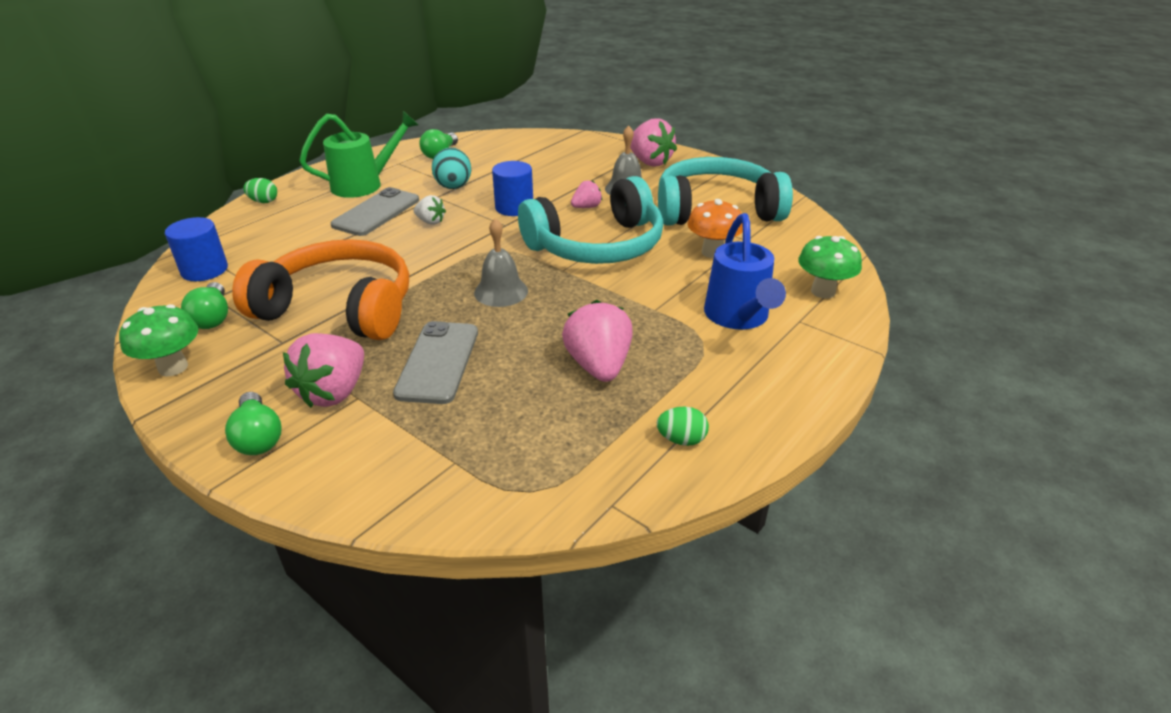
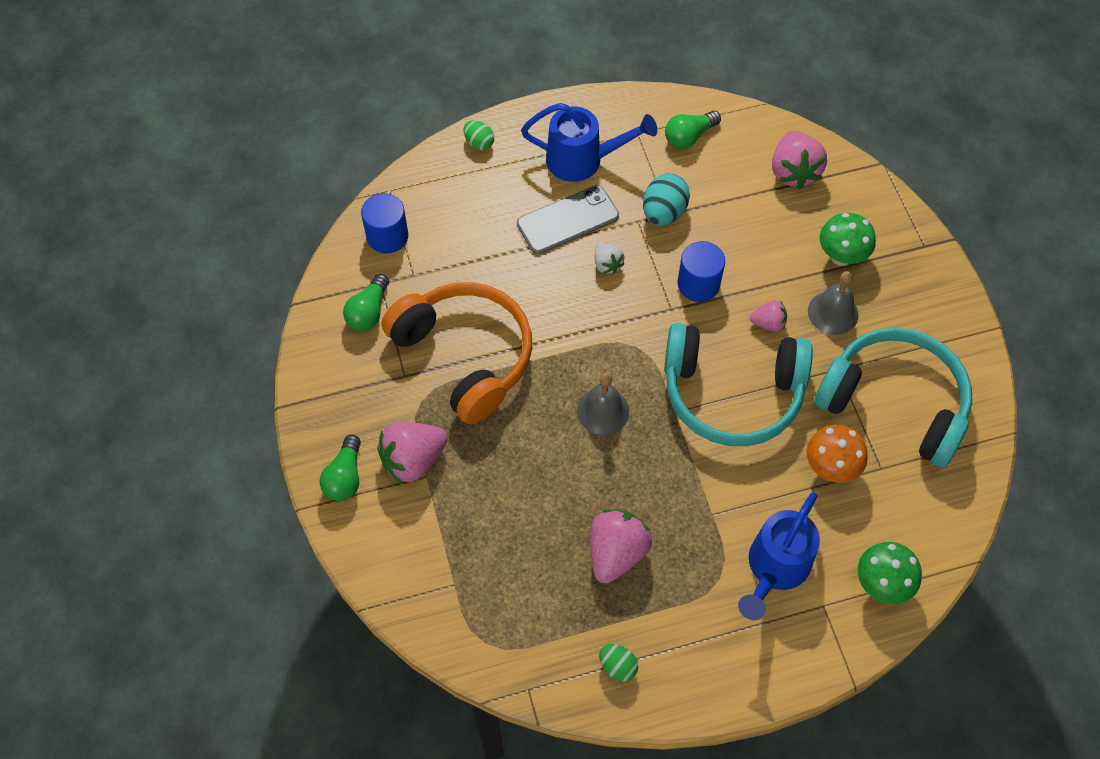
camera: 35 degrees right, 25 degrees up
(173, 367) = (320, 361): green mushroom -> green mushroom (841, 256)
(364, 185) = (582, 160): green watering can -> blue watering can
(438, 362) = (502, 472): grey phone -> none
(650, 162) = (899, 274): pink strawberry -> pink strawberry (793, 172)

